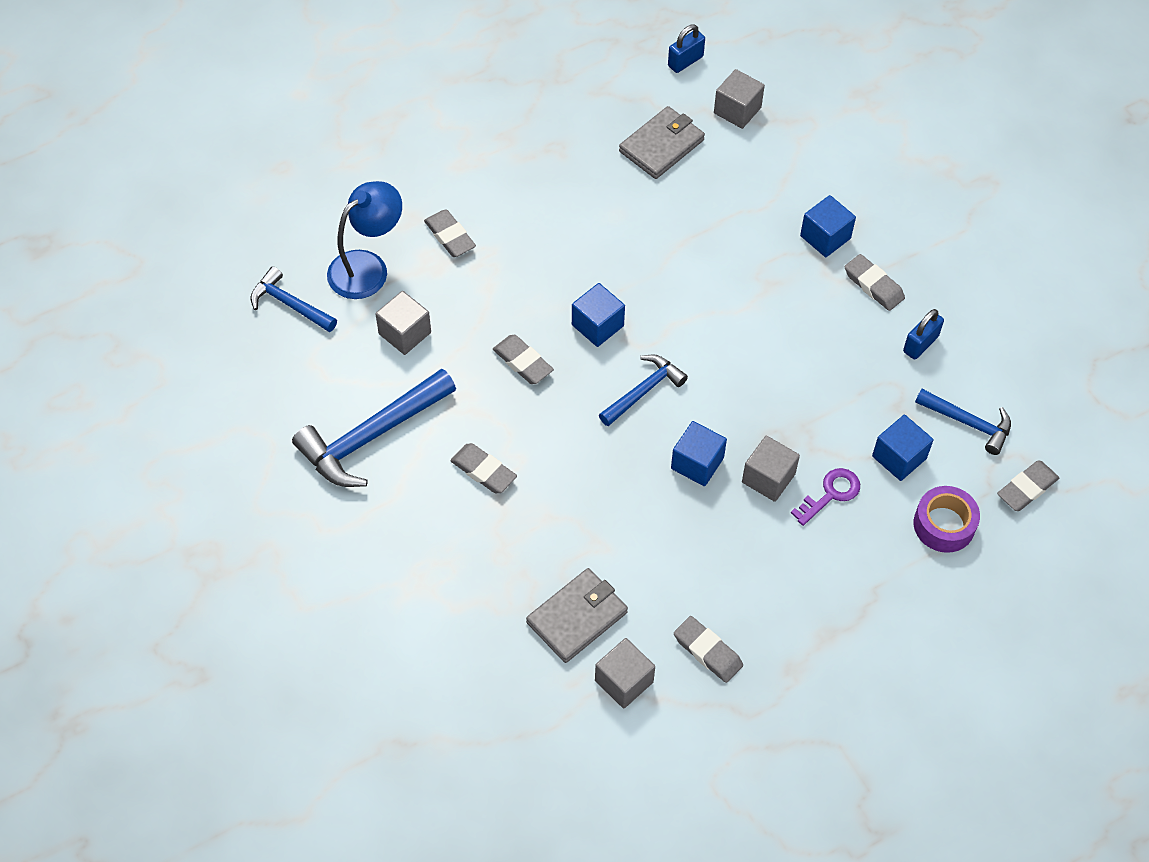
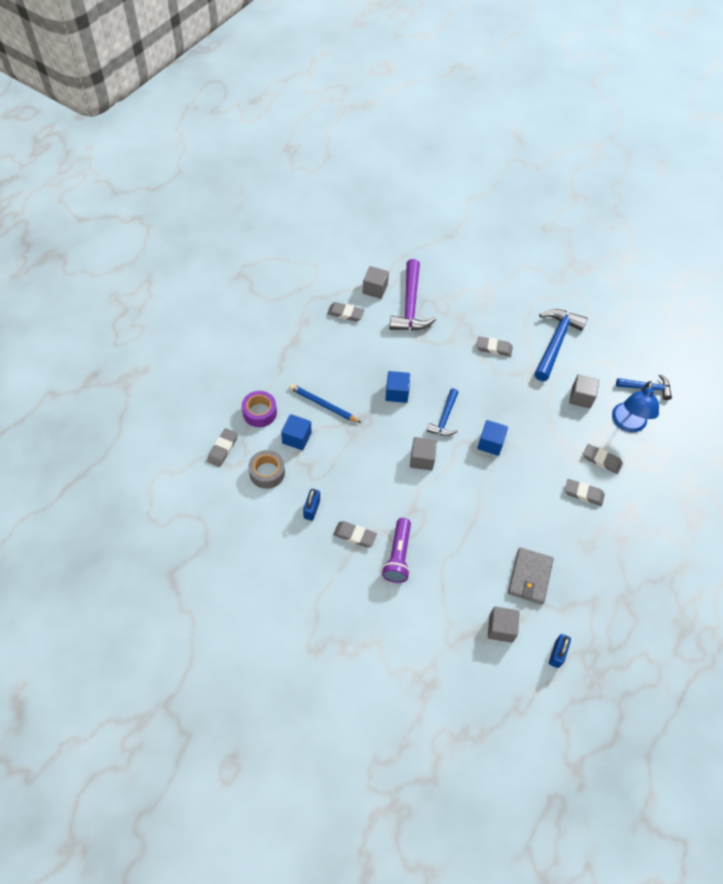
camera: 150 degrees right, 0 degrees up
(523, 362) = (513, 407): grey eraser -> grey eraser (583, 494)
(577, 617) = (410, 305): grey wallet -> purple hammer
(768, 478) = (358, 400): grey cube -> grey cube (422, 459)
(825, 237) = (398, 556): blue cube -> purple flashlight
(831, 494) = (323, 405): purple key -> blue pencil
(968, 423) = (267, 472): blue hammer -> grey tape

